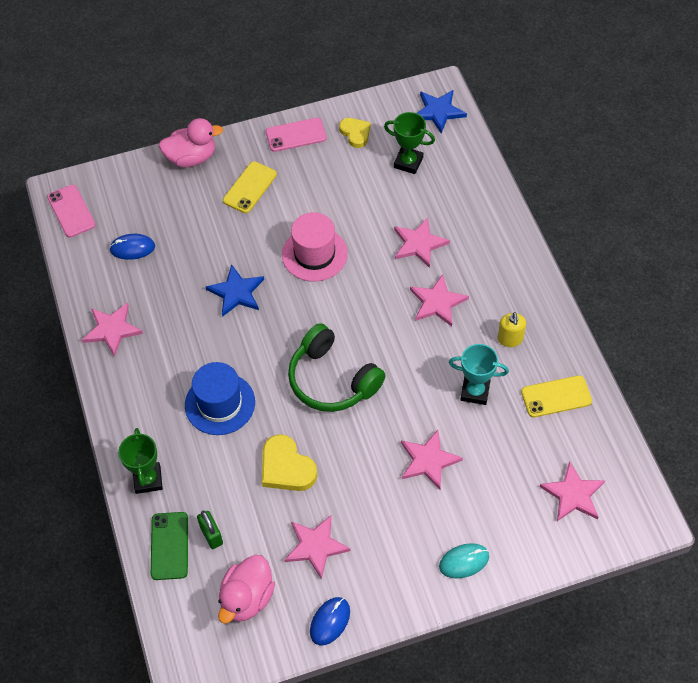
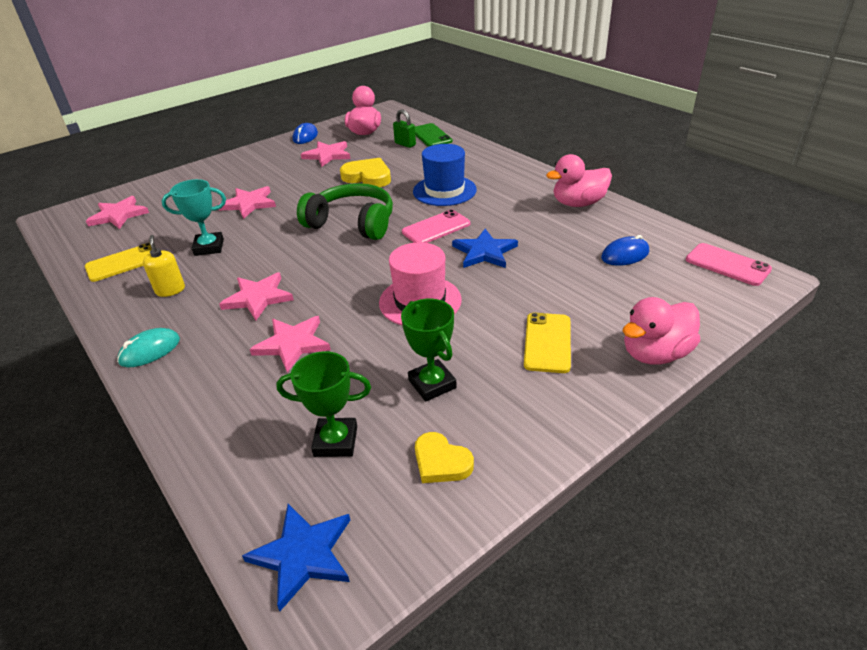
camera: 160 degrees right, 20 degrees down
(112, 330) = (578, 203): pink star -> pink duck
(148, 479) = (470, 152): green trophy -> green trophy (432, 384)
(296, 135) = (535, 429): pink phone -> pink phone (436, 228)
(464, 561) = (213, 172): turquoise mouse -> turquoise mouse (150, 351)

